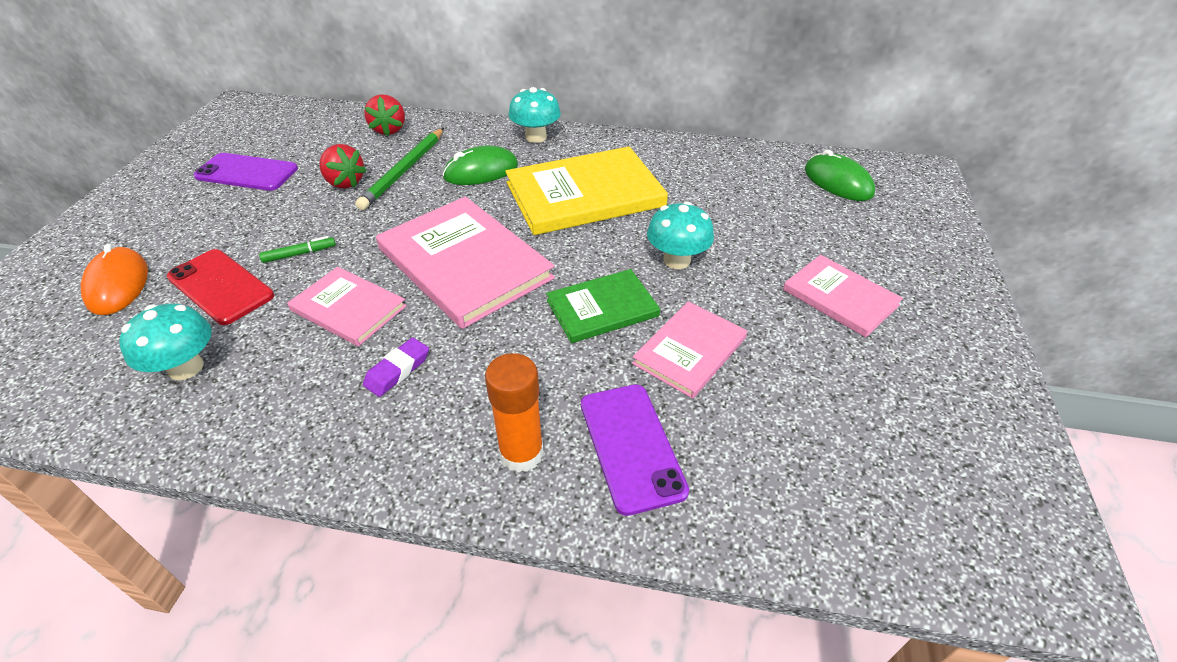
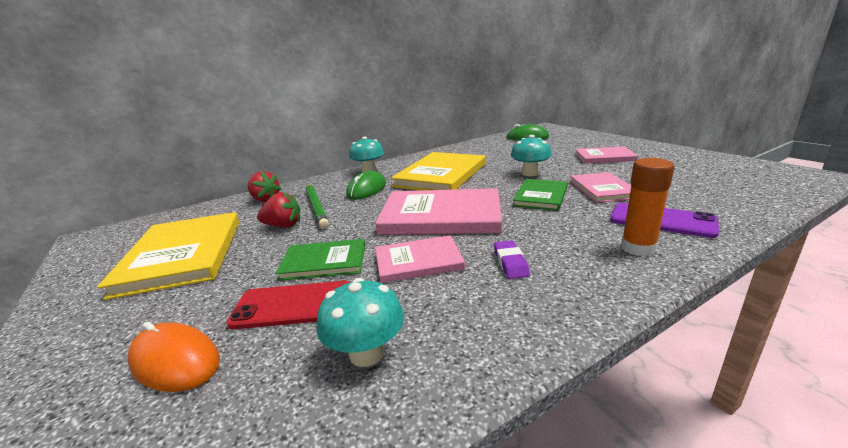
camera: 40 degrees left, 20 degrees down
(247, 173) = (182, 255): purple phone -> yellow book
(299, 254) = (324, 262): green marker -> green book

